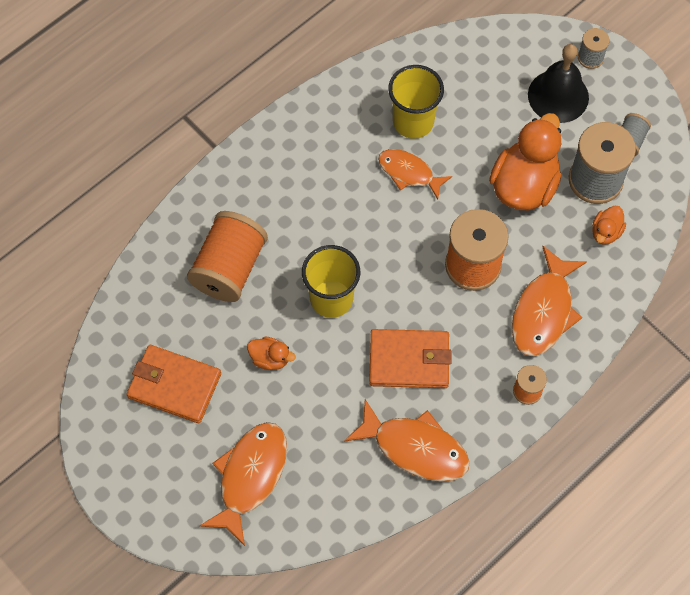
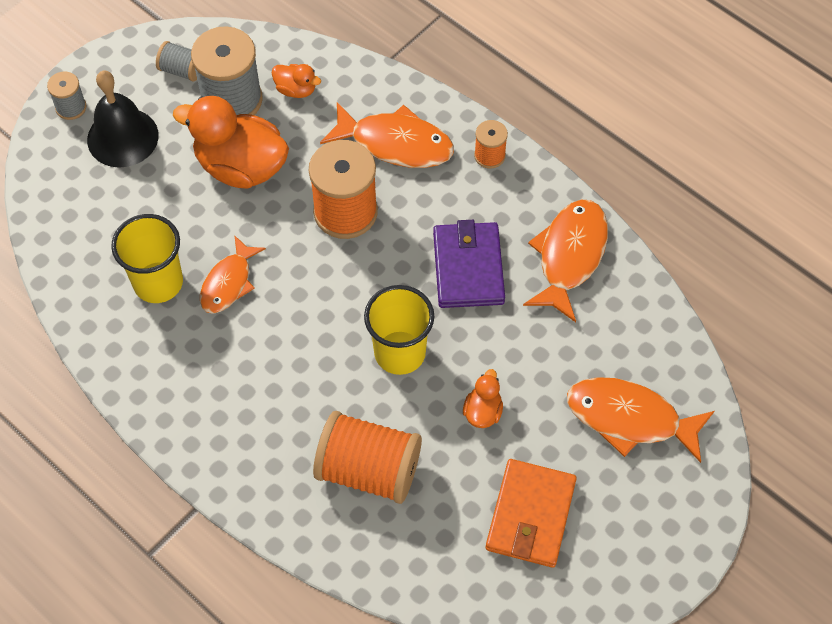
camera: 95 degrees left, 5 degrees down
(409, 360) = (468, 268): orange wallet -> purple wallet

